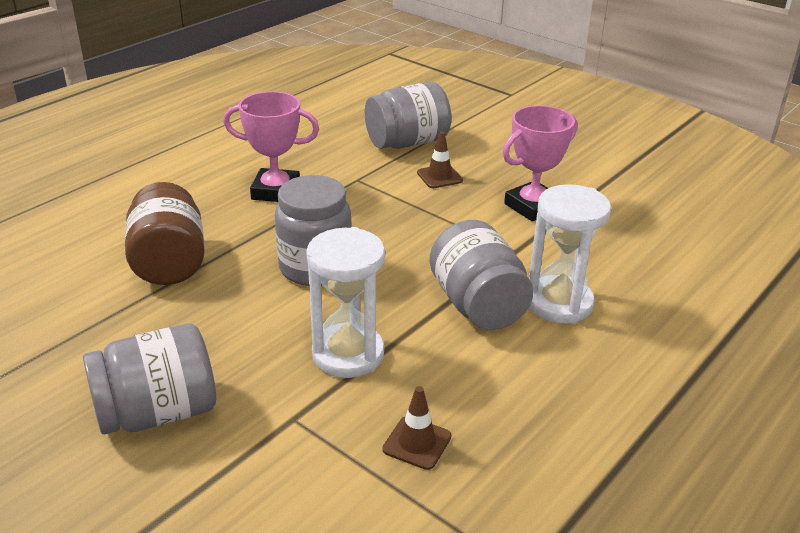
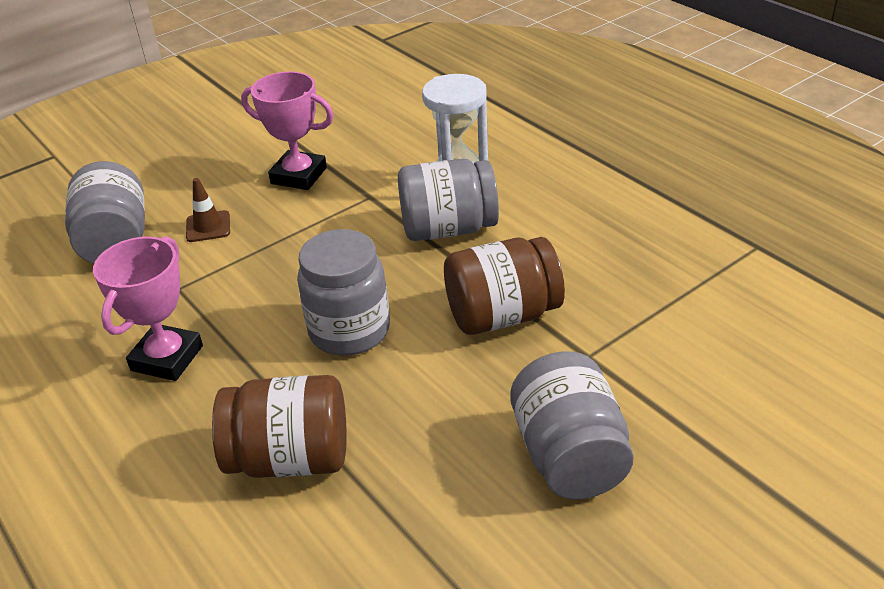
camera: 75 degrees left, 5 degrees up
(348, 354) = (502, 315): white hourglass -> brown jar
(417, 443) = (625, 283): brown traffic cone -> none
(532, 206) = (299, 176): pink trophy -> pink trophy turned 45 degrees counterclockwise

